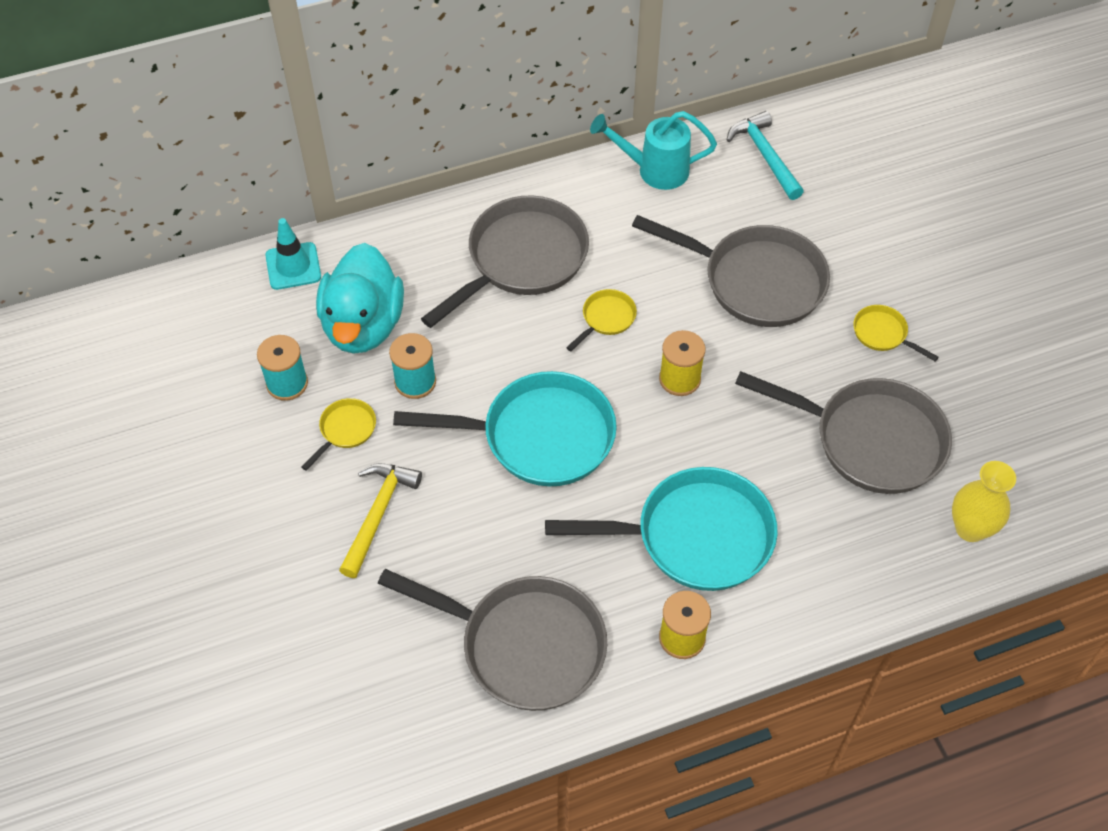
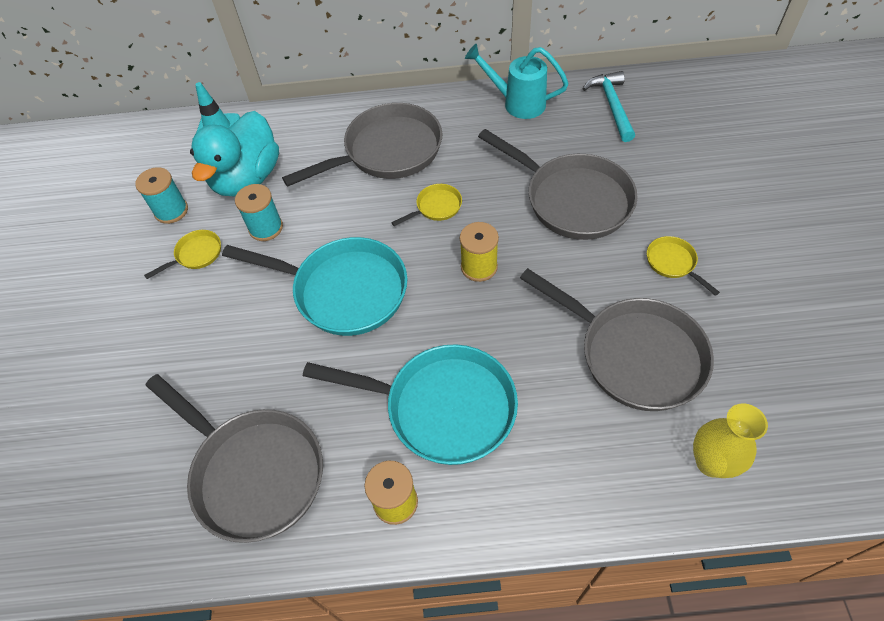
camera: 20 degrees right, 0 degrees up
(378, 514) = (188, 327): yellow hammer -> none

